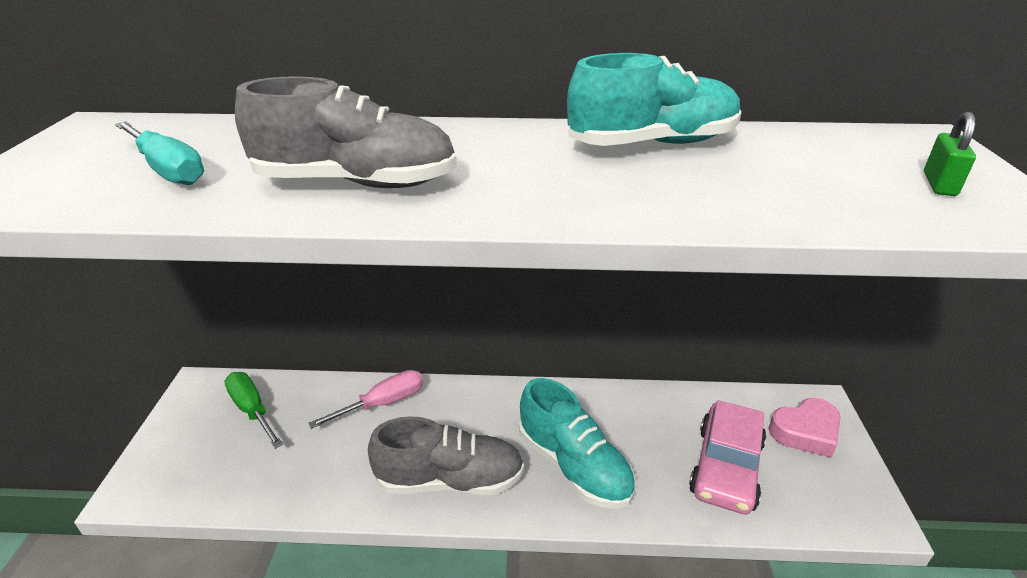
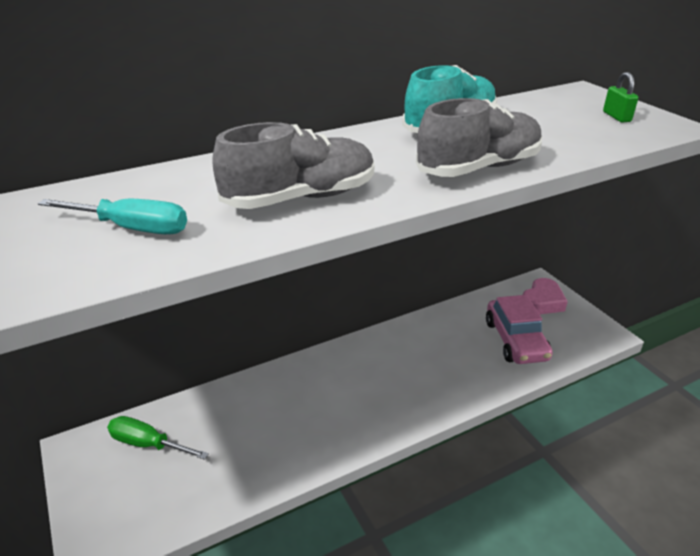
camera: 30 degrees left, 0 degrees up
(382, 403) = (257, 394): pink screwdriver -> none
(450, 480) = (354, 422): grey shoe -> grey shoe (479, 168)
(574, 465) = (428, 377): turquoise shoe -> none

